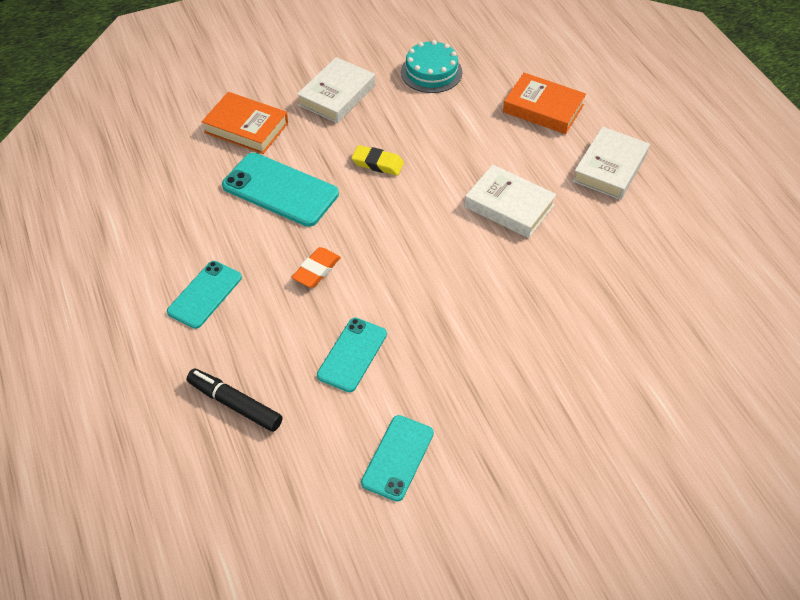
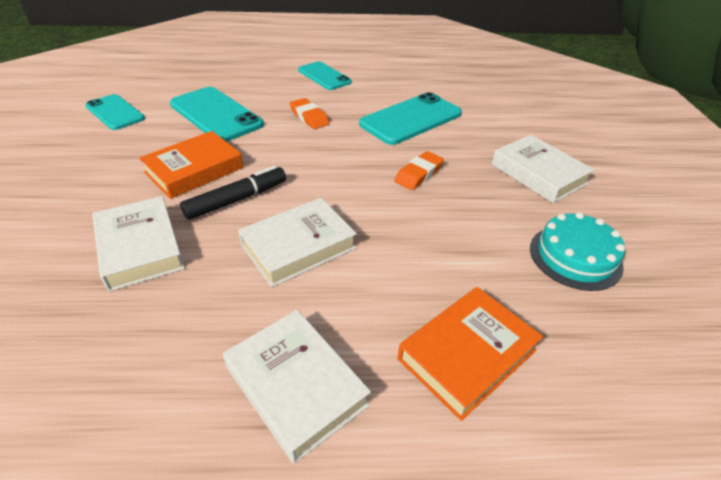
camera: 110 degrees right, 10 degrees down
(235, 404) = (226, 72): black marker -> black marker (237, 200)
(246, 128) = (499, 118): orange book -> orange book (194, 170)
(352, 355) = (215, 114): turquoise phone -> turquoise phone, size x1.54
(377, 163) = (418, 174): yellow eraser -> orange eraser
(569, 294) = (140, 248): none -> white book

